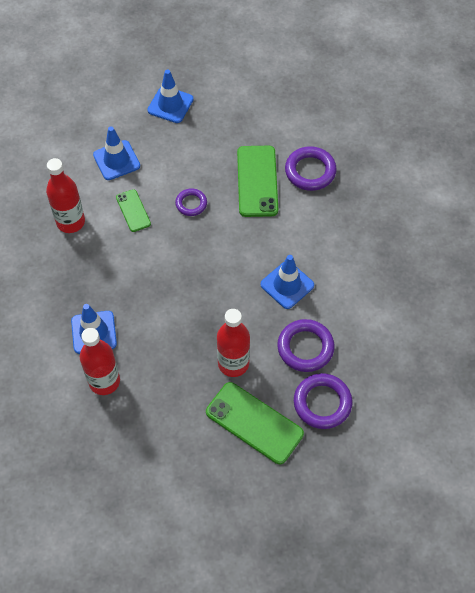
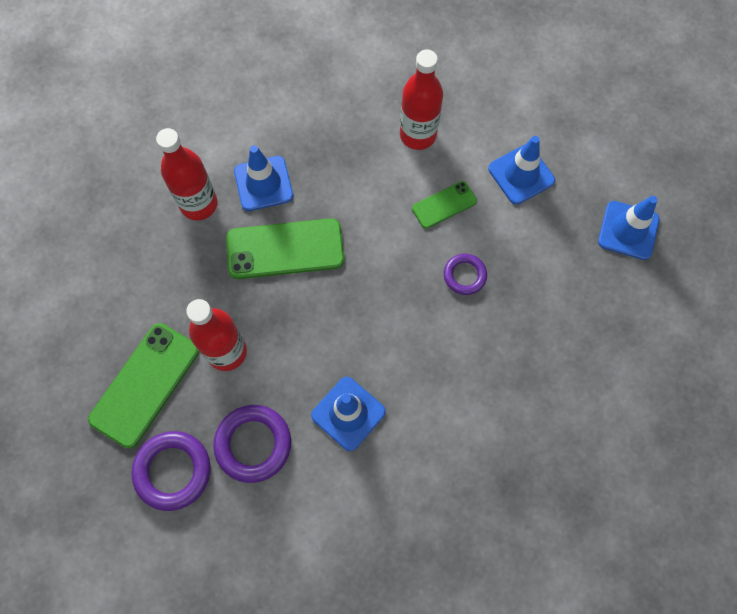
camera: 85 degrees right, 10 degrees up
(257, 181) = (515, 360): green phone -> green phone (285, 249)
(310, 171) = (544, 435): purple ring -> none

